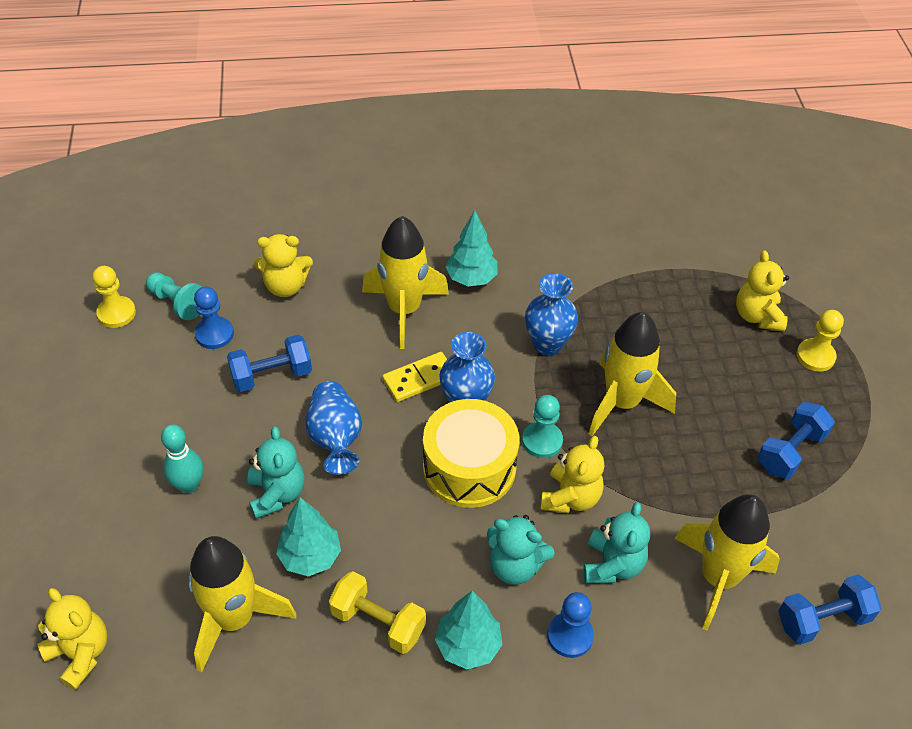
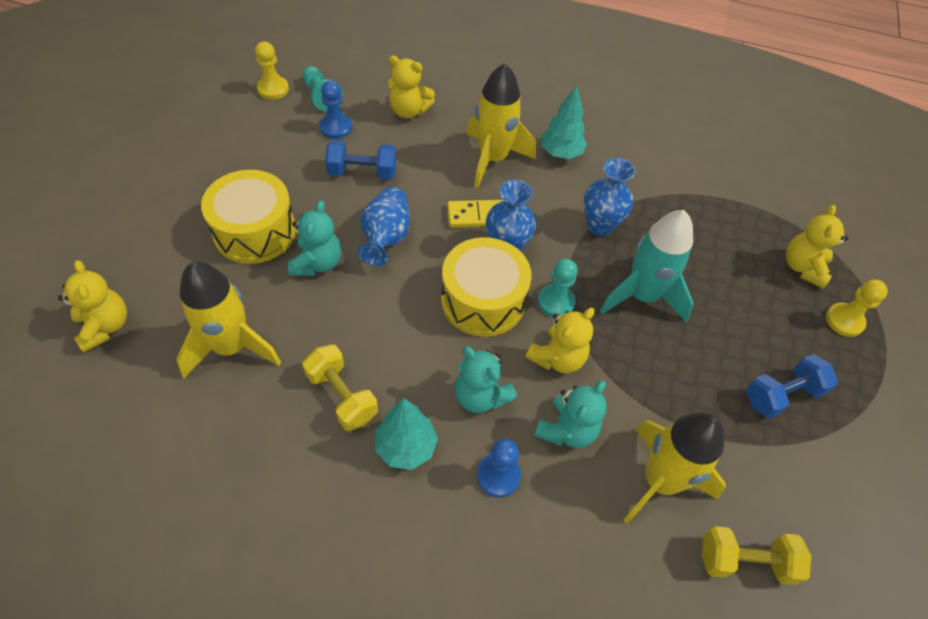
camera: 20 degrees right, 5 degrees up
(188, 485) = (255, 231): turquoise bowling pin -> yellow drum
(310, 557) = (316, 322): turquoise tree -> none
(622, 403) = (642, 296): yellow rocket -> turquoise rocket
(822, 619) = (745, 561): blue dumbbell -> yellow dumbbell

